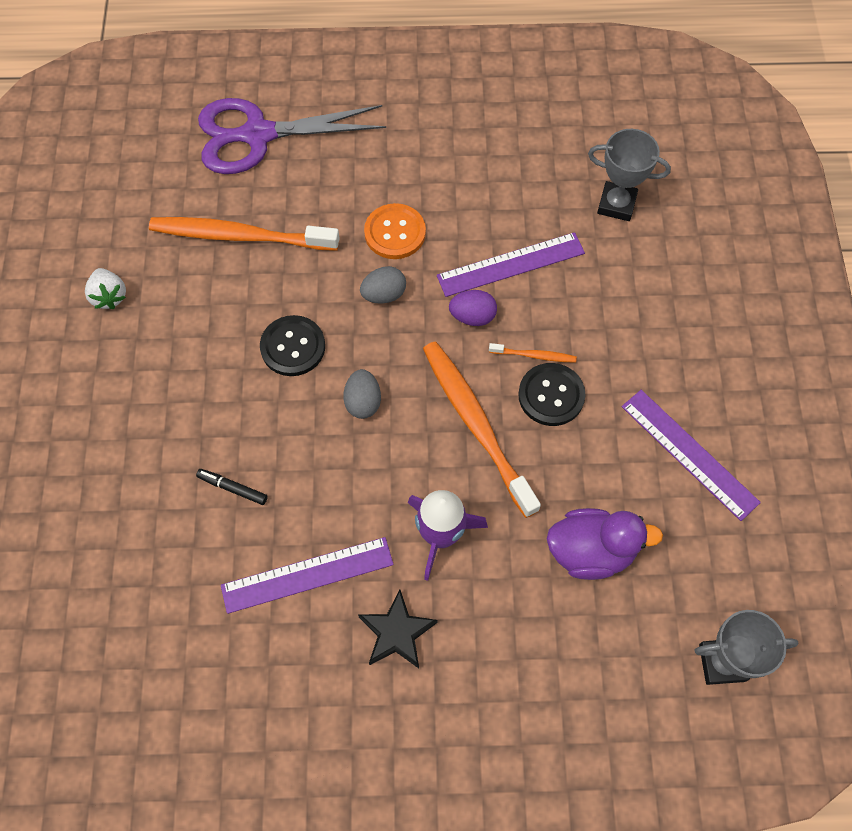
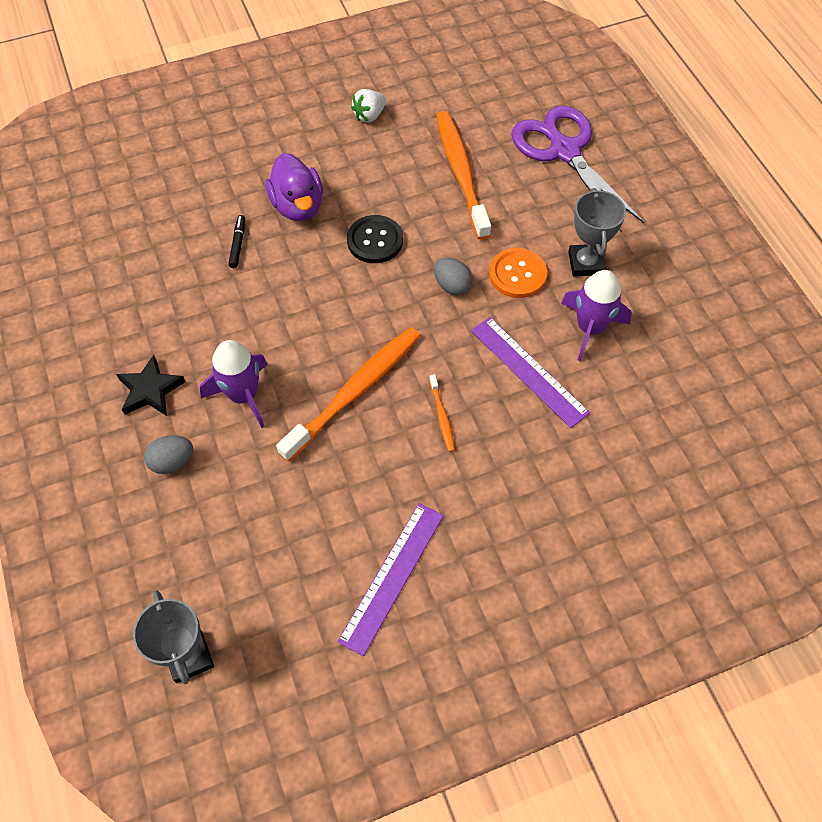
camera: 70 degrees right, 5 degrees down
(307, 575) = (181, 315): purple ruler -> none
(363, 402) = (344, 303): grey egg -> grey egg (172, 462)
(472, 316) = (460, 357): purple egg -> none
(483, 197) = (590, 328): none -> purple rocket
(551, 395) = (407, 441): black button -> none
(591, 551) = (264, 516): purple duck -> purple duck (298, 206)
(616, 204) = (642, 441): grey trophy -> grey trophy (585, 263)

